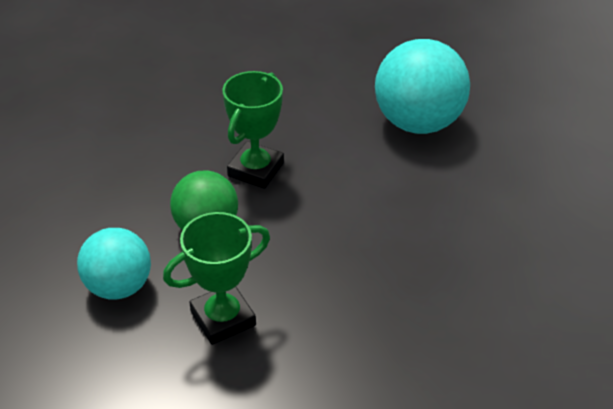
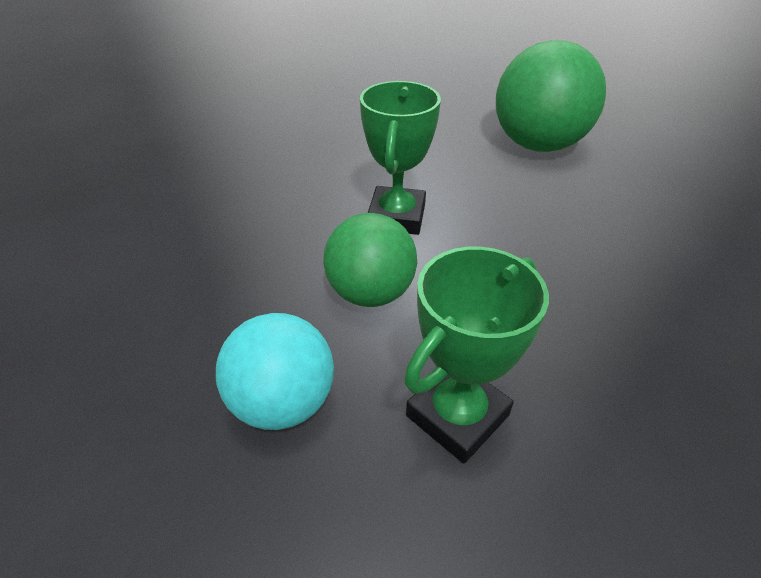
camera: 15 degrees left, 0 degrees up
(417, 122) = (537, 145): turquoise ball -> green ball

